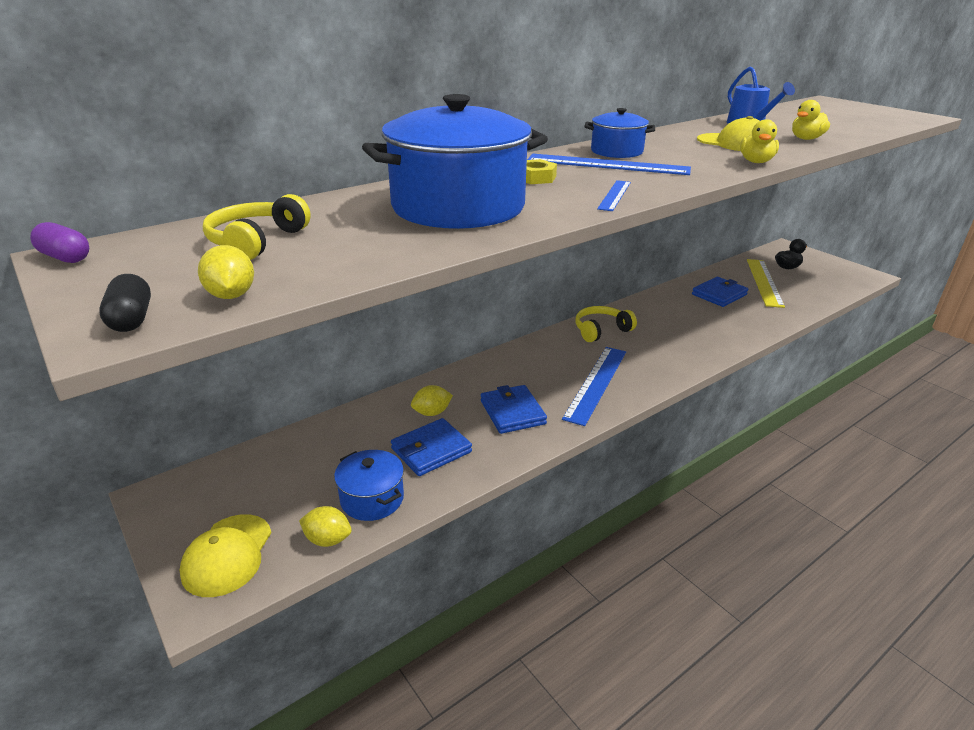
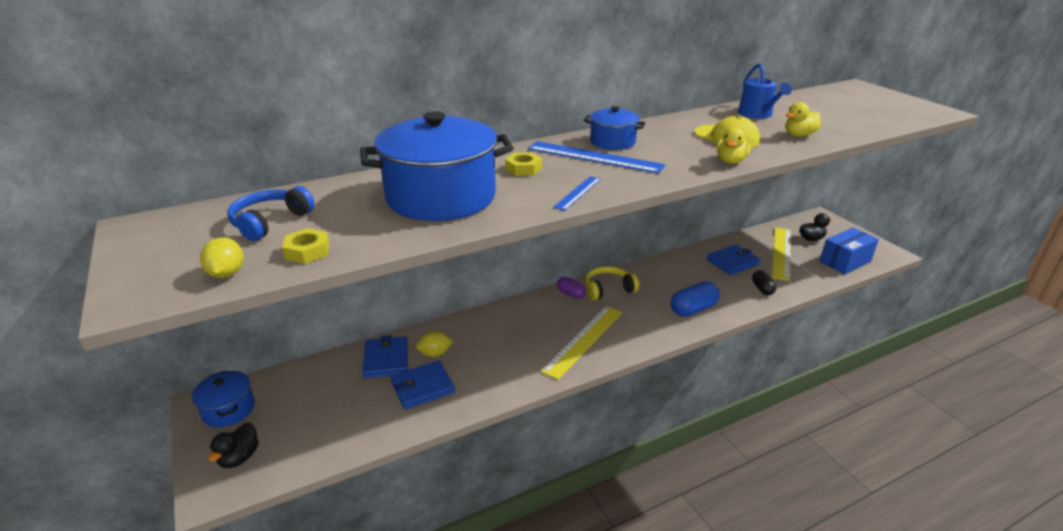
camera: 10 degrees right, 0 degrees up
(65, 257) = (131, 228): purple capsule -> purple capsule (570, 294)
(131, 319) = (150, 289): black capsule -> black capsule (762, 289)
(227, 555) = (239, 457): yellow cap -> black duck
(257, 241) = (270, 222): yellow headphones -> blue headphones
(326, 266) = (307, 251): none -> yellow nut
(328, 539) = (316, 455): yellow lemon -> none
(372, 499) = (361, 424): blue pot -> blue pot (228, 409)
(512, 412) = (501, 360): blue wallet -> blue wallet (386, 360)
(596, 383) = (583, 340): blue ruler -> yellow ruler
(699, 342) = (693, 309): none -> blue capsule
(830, 286) = (845, 261): none -> blue box

